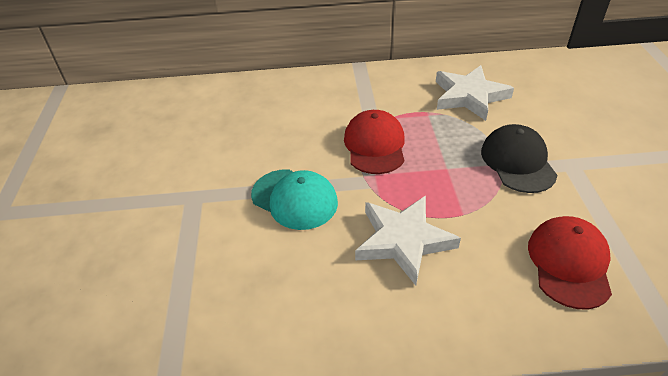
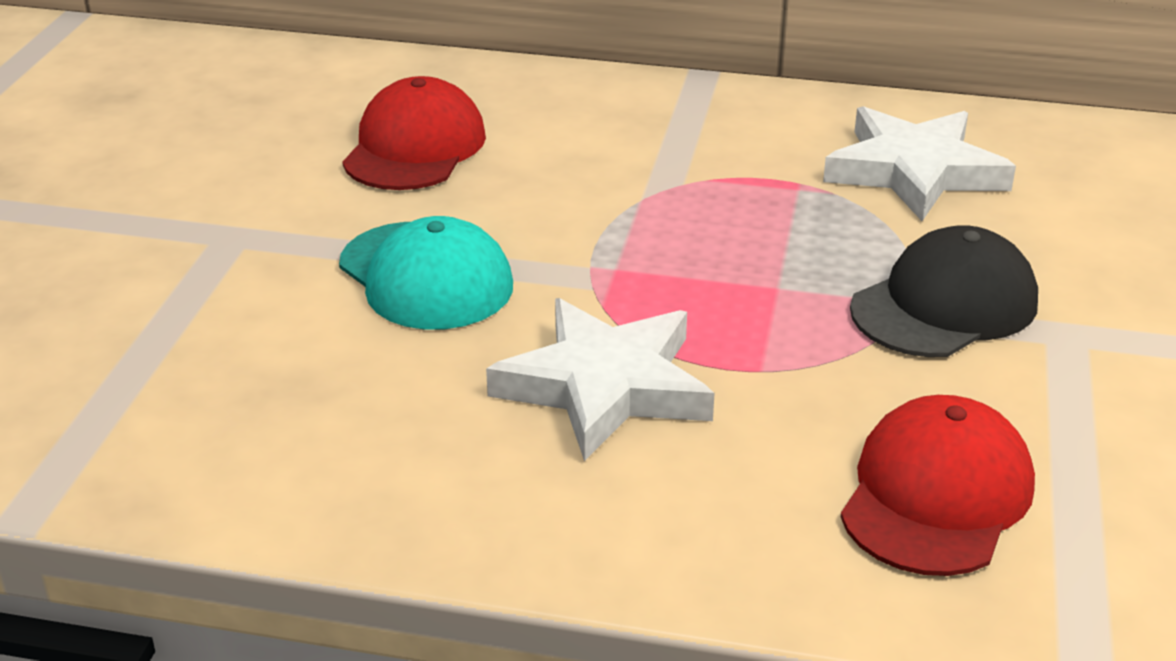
camera: 15 degrees right, 10 degrees down
(375, 145) = (646, 220): red cap -> red cap (414, 147)
(518, 162) = (944, 305): black cap -> black cap turned 45 degrees clockwise

